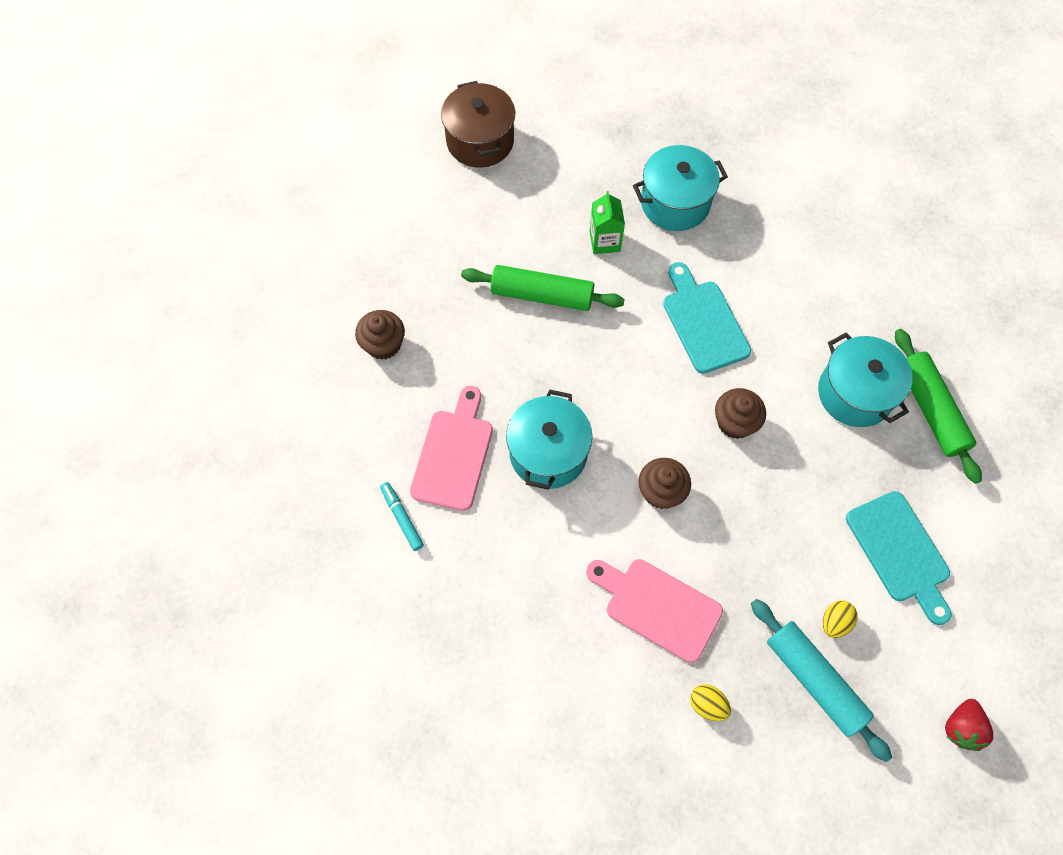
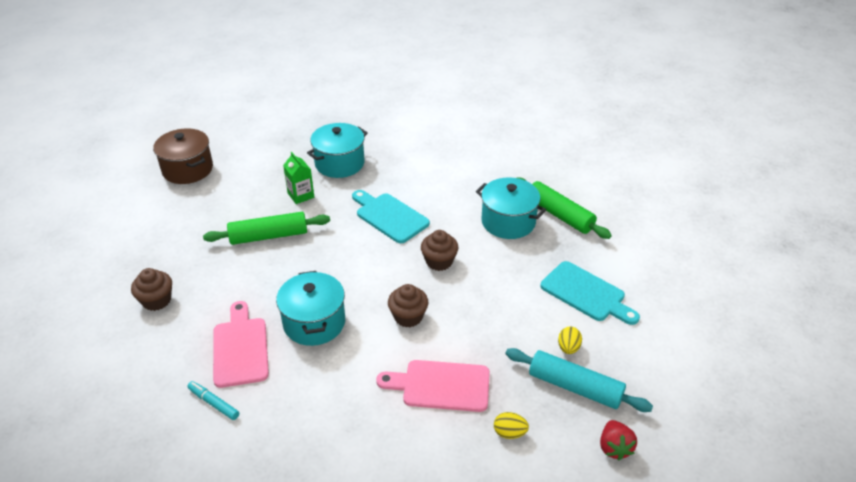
camera: 25 degrees left, 25 degrees down
(961, 727) = (686, 376): red strawberry -> red strawberry (614, 447)

